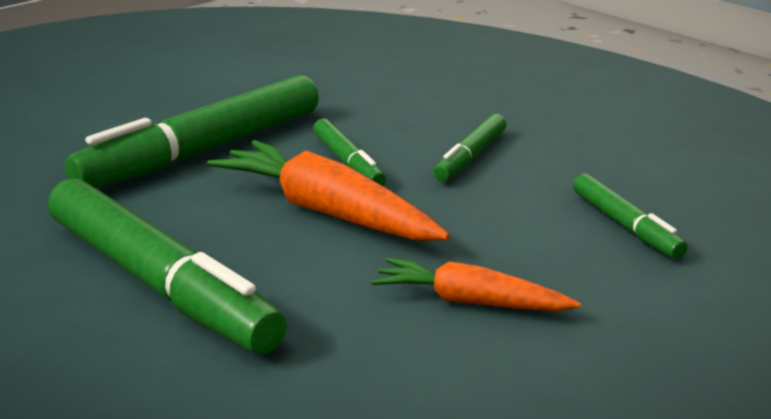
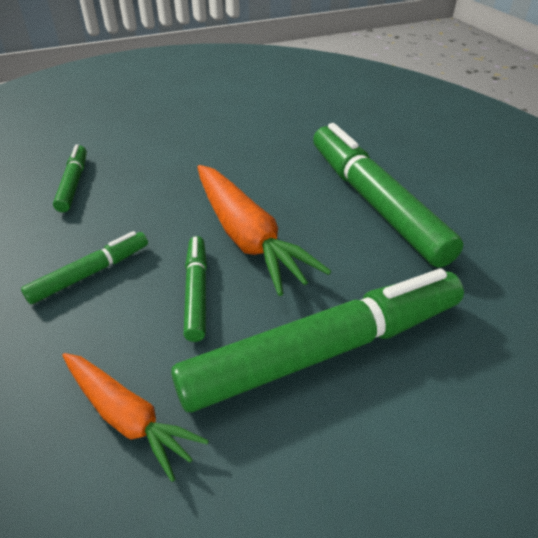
camera: 160 degrees left, 15 degrees up
(470, 302) = (209, 159): orange carrot -> orange carrot (128, 417)

